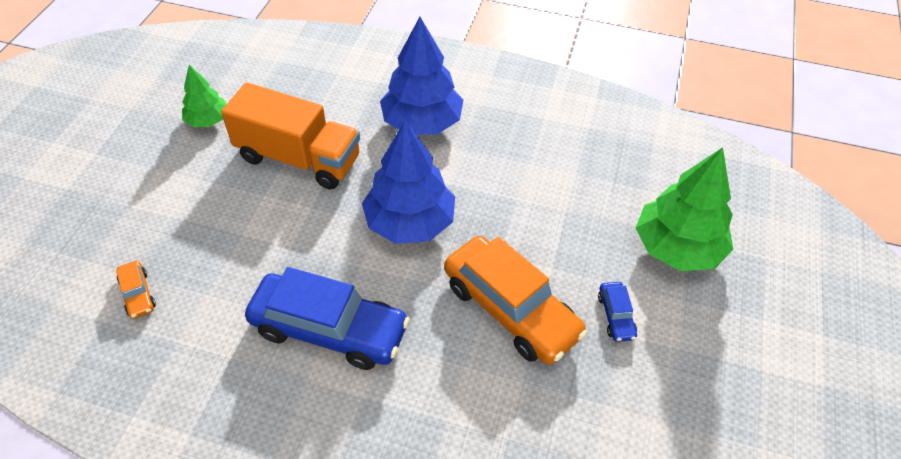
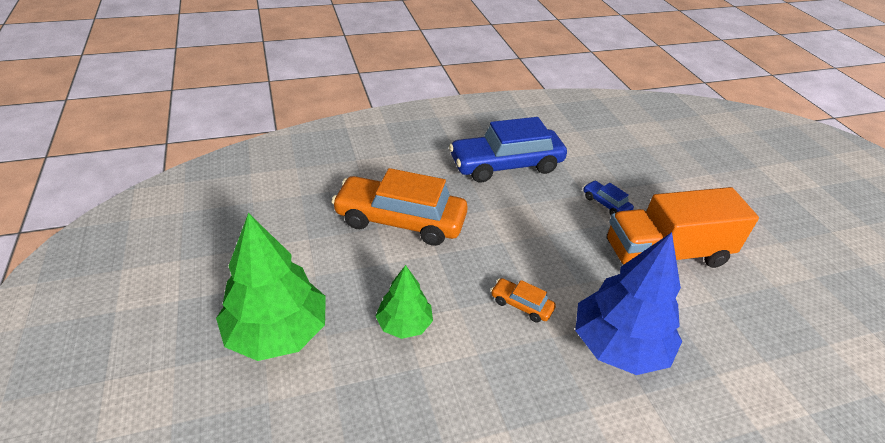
camera: 145 degrees right, 10 degrees down
(138, 294) = (628, 139): orange car -> orange car (521, 305)
(208, 120) = (771, 250): green tree -> green tree (404, 324)
(410, 222) = (526, 245): blue tree -> none
(615, 316) = (316, 248): blue car -> blue car (606, 204)

